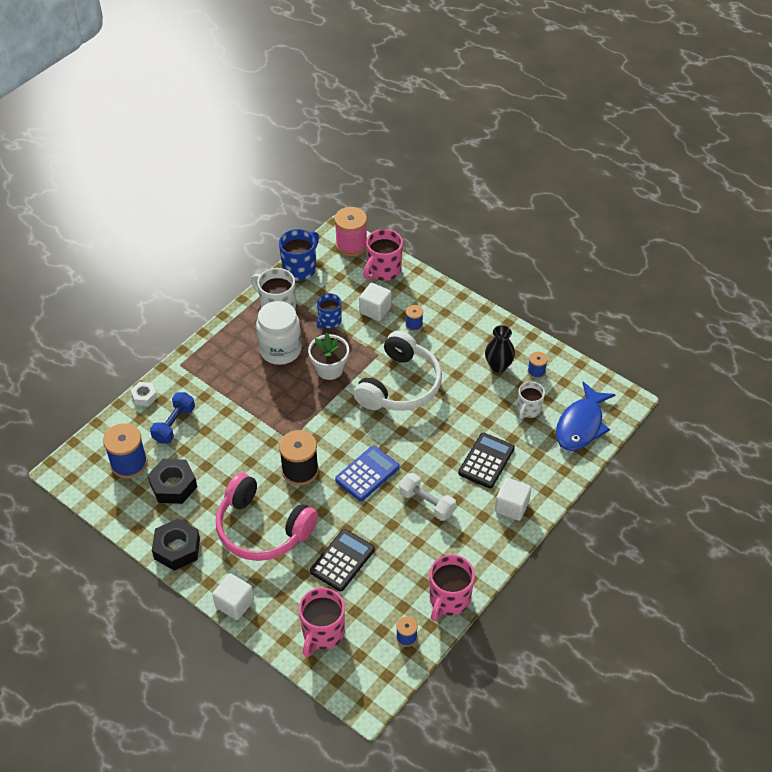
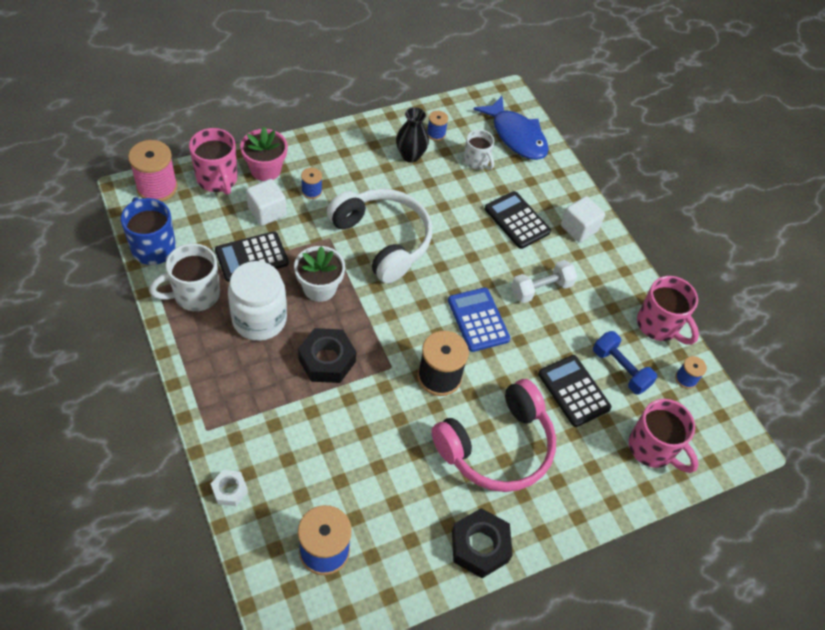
camera: 70 degrees left, 5 degrees up
(173, 485) = (387, 513): black nut -> black nut (327, 360)
(174, 424) = (296, 474): blue dumbbell -> blue dumbbell (620, 369)
(234, 604) = (581, 516): white cube -> none
(329, 321) = (251, 257): blue mug -> black calculator
(413, 291) = (265, 170): none -> pink flower pot

